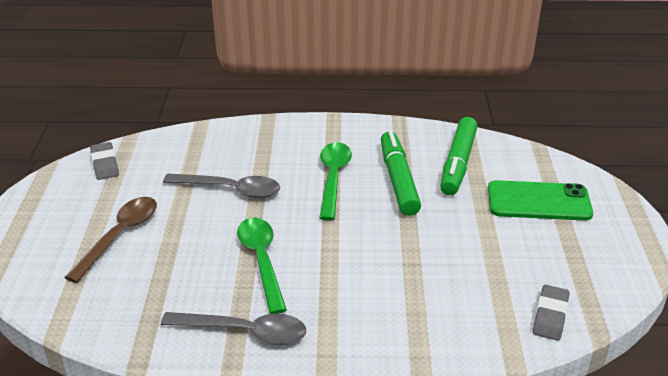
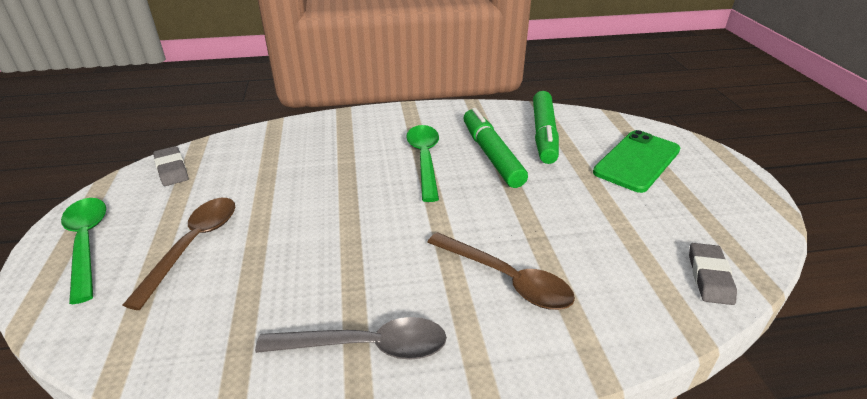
camera: 10 degrees left, 0 degrees up
(231, 190) = (318, 181): grey spoon -> none
(261, 260) = (368, 254): green spoon -> green spoon (87, 243)
(372, 296) = (507, 279): none -> brown spoon
(538, 201) = (637, 161): green phone -> green phone turned 45 degrees counterclockwise

